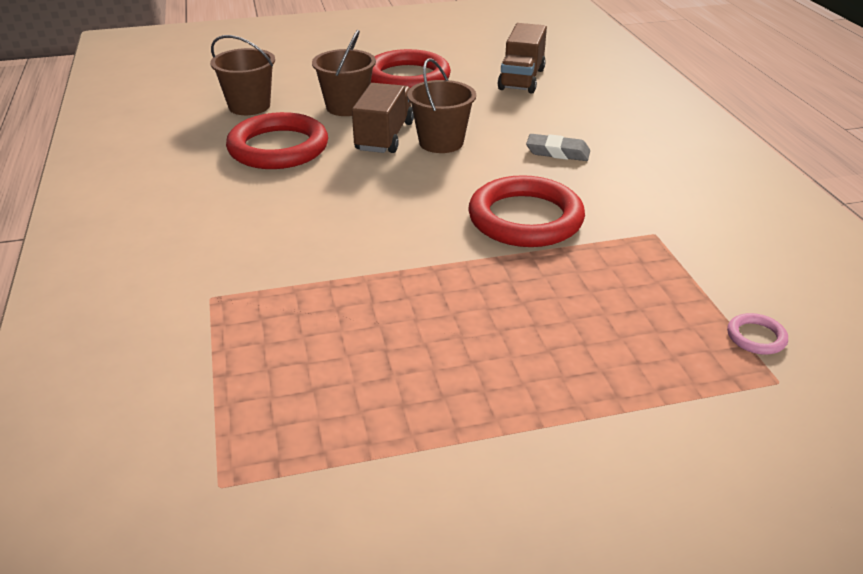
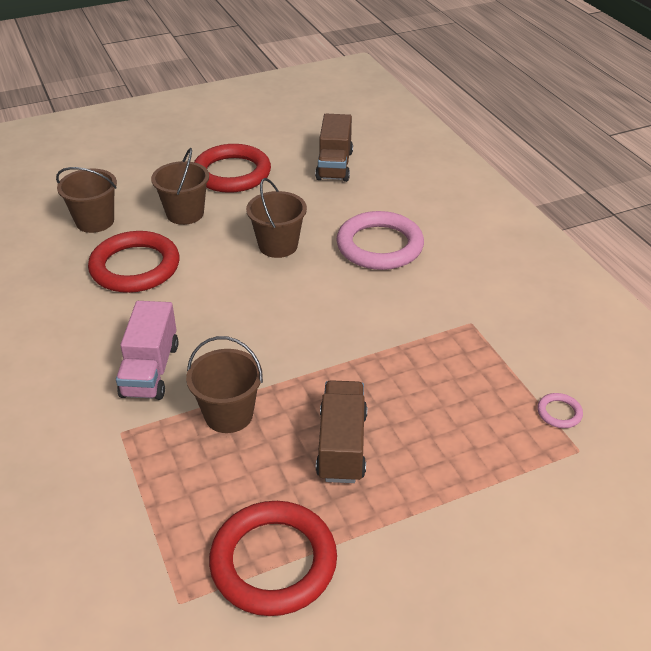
camera: 10 degrees left, 5 degrees up
(264, 241) = (150, 370): none -> pink truck
(340, 293) = (228, 414): none -> brown bucket
(384, 136) = (227, 244): brown truck -> brown truck (342, 446)
(525, 218) = (365, 320): red ring -> red ring (273, 562)
(557, 152) = (379, 246): grey eraser -> pink ring

